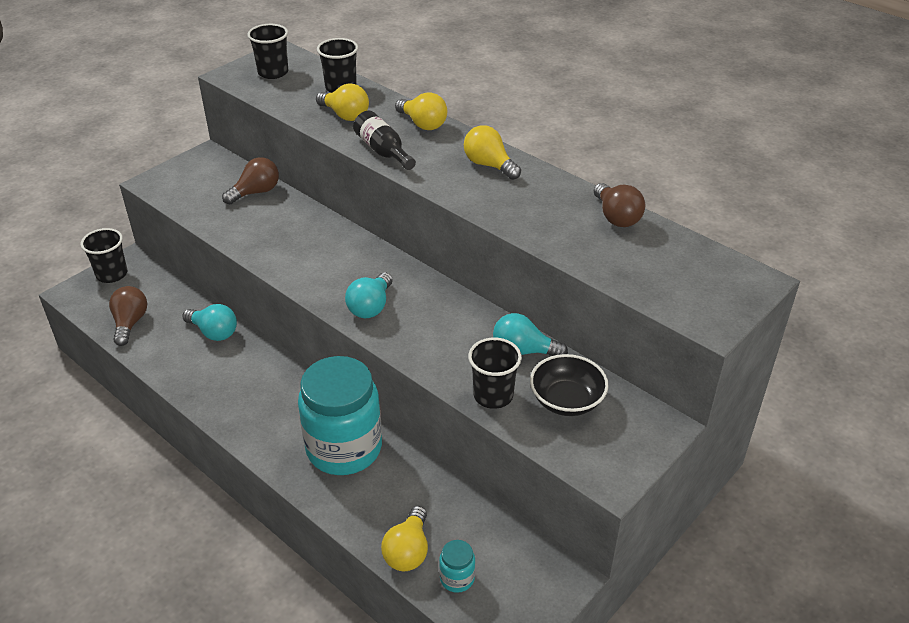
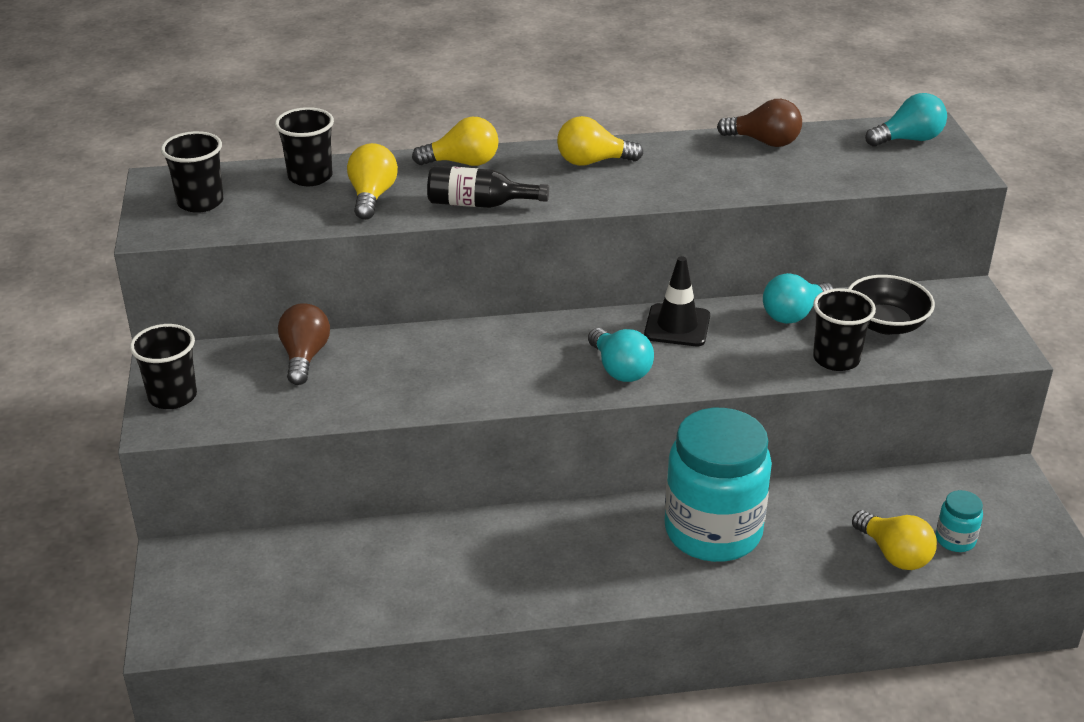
camera: 50 degrees left, 5 degrees down
(112, 274) = (179, 586): black cup -> black cup (172, 396)
(130, 323) = (302, 608): brown light bulb -> none
(214, 332) = (411, 545): turquoise light bulb -> turquoise light bulb (908, 139)
(345, 115) = (372, 196): yellow light bulb -> yellow light bulb turned 75 degrees counterclockwise
(446, 307) = (677, 326): none -> black traffic cone

